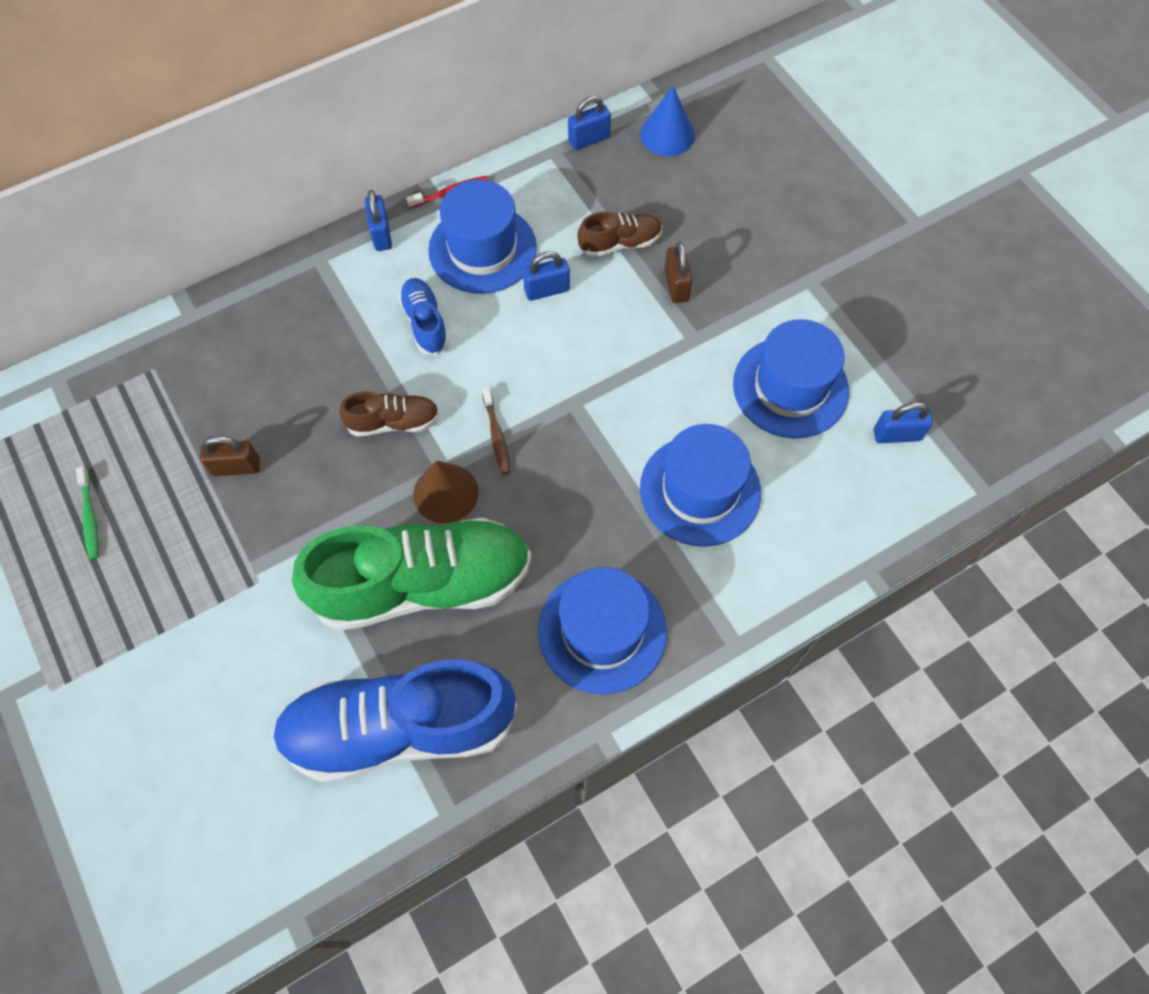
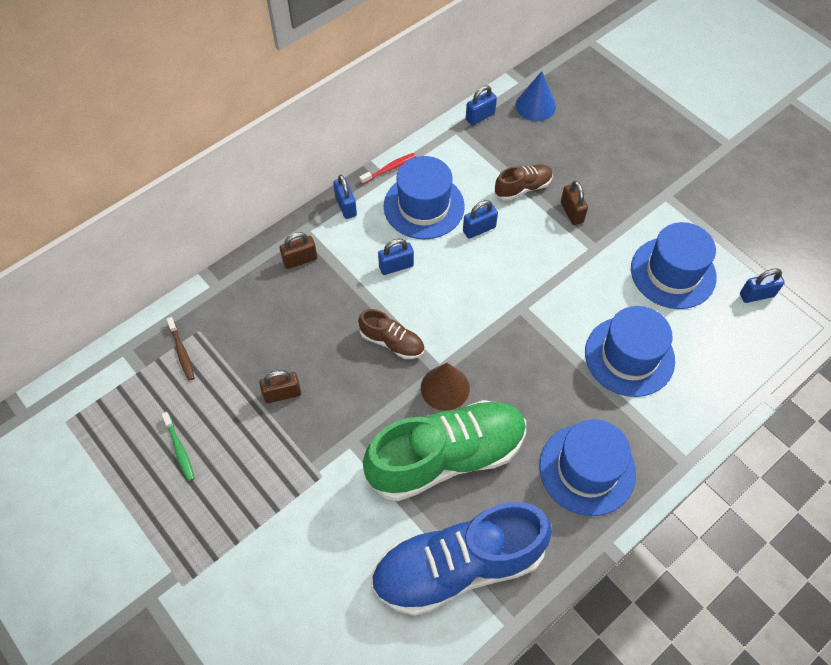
camera: 10 degrees left, 5 degrees down
(304, 296) = (300, 260): none -> brown padlock
(393, 422) = (392, 342): brown shoe -> brown shoe turned 45 degrees clockwise
(425, 323) = (396, 266): blue shoe -> blue padlock
(496, 435) = (471, 339): brown toothbrush -> brown toothbrush (181, 352)

